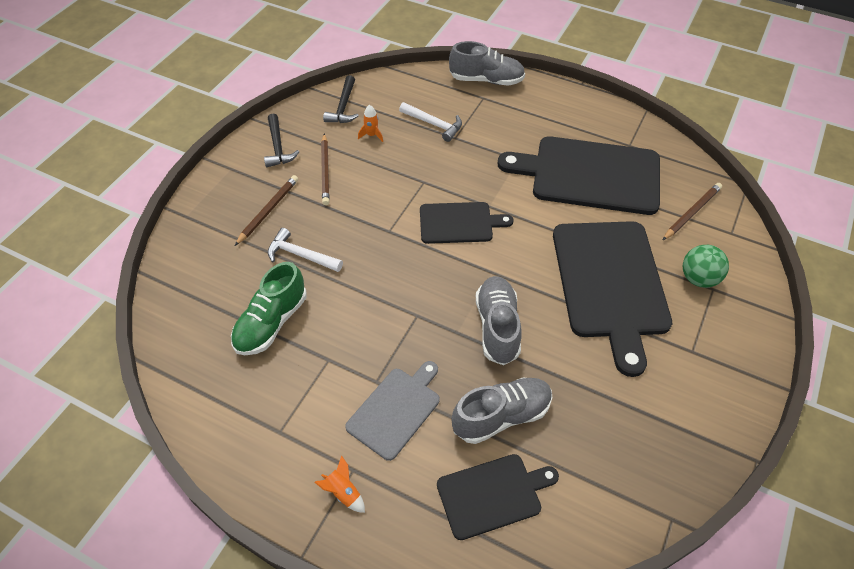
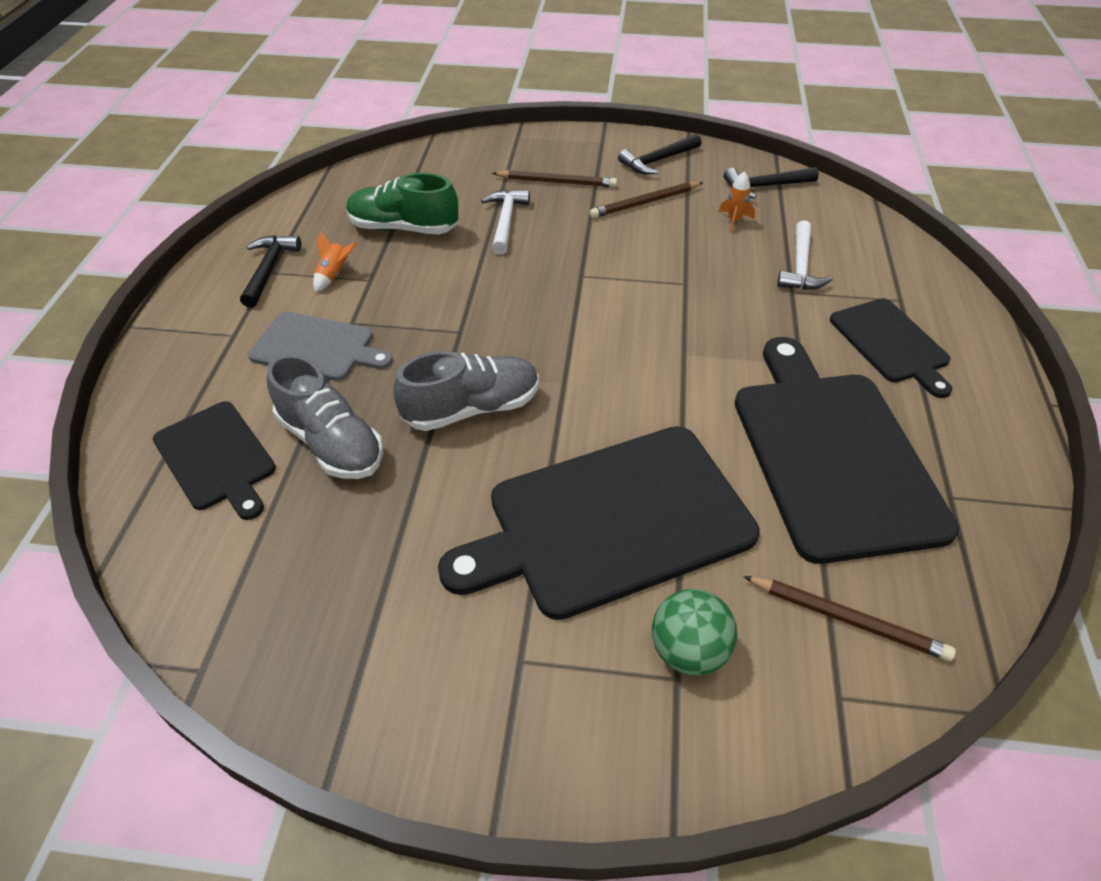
camera: 70 degrees right, 5 degrees down
(276, 432) = (269, 270): none -> black hammer
(343, 492) = (205, 335): orange rocket -> orange rocket (334, 275)
(459, 223) = (633, 332): black cutting board -> black cutting board (891, 343)
(486, 80) = (942, 294): grey shoe -> none

